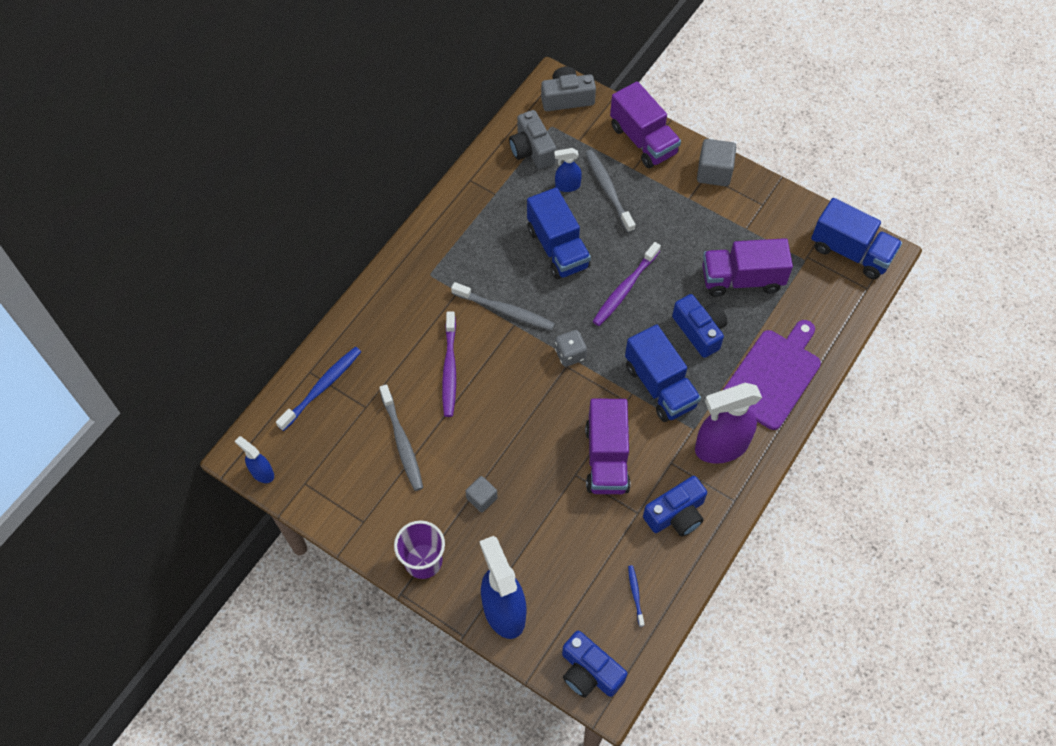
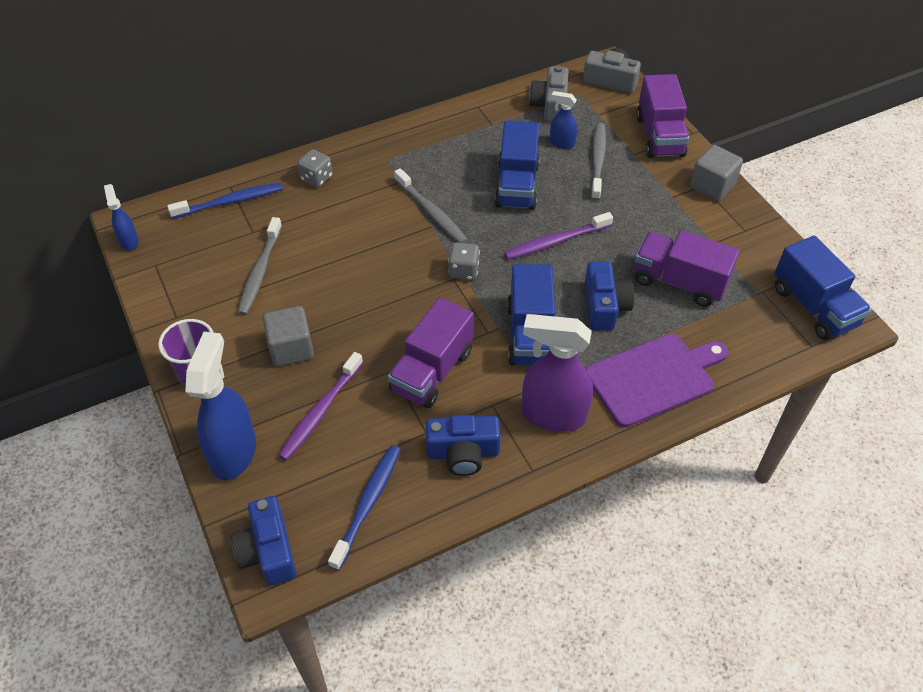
camera: 30 degrees right, 10 degrees down
(381, 325) = (316, 178): none -> grey dice
(449, 368) = (347, 234): purple toothbrush -> purple toothbrush (321, 411)
(482, 498) = (291, 348): grey cube -> grey cube, size x1.61
(635, 595) = (367, 504): blue toothbrush -> blue toothbrush, size x1.96

